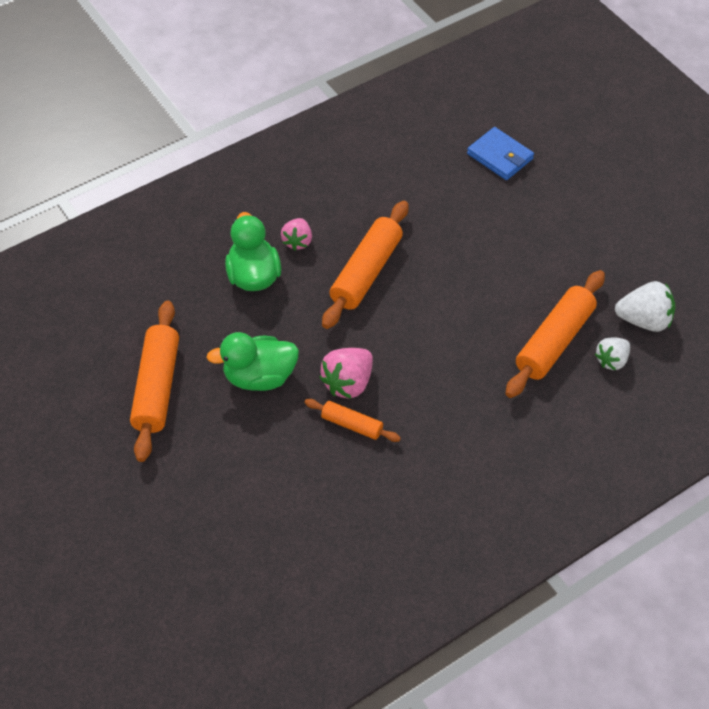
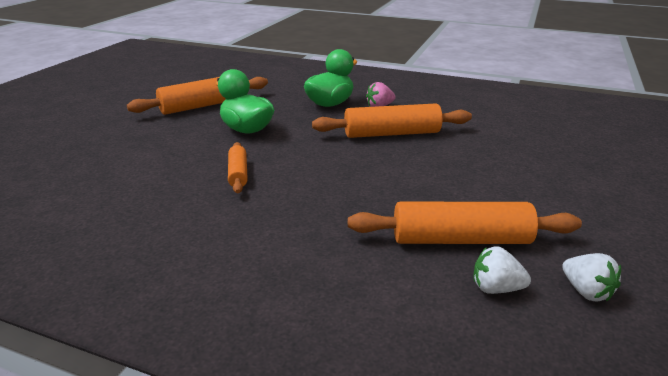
camera: 55 degrees right, 25 degrees down
(348, 383) = (278, 159): pink strawberry -> none
(500, 156) = (595, 144): blue wallet -> none
(644, 320) = (586, 291): white strawberry -> white strawberry, size x0.66

